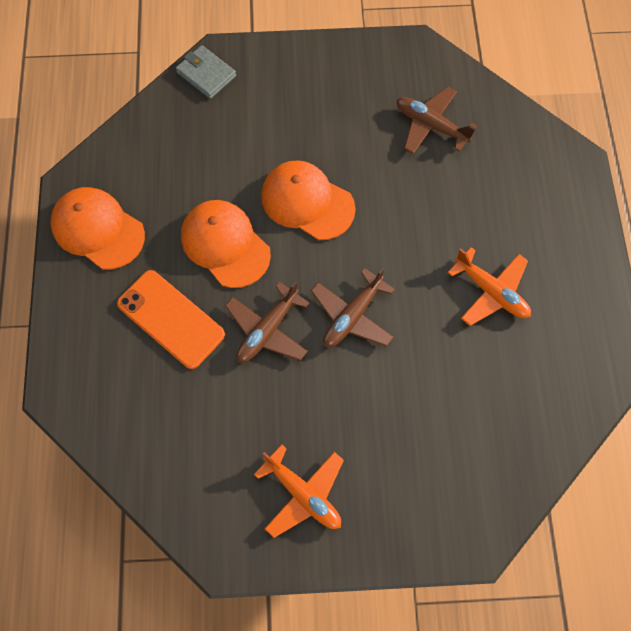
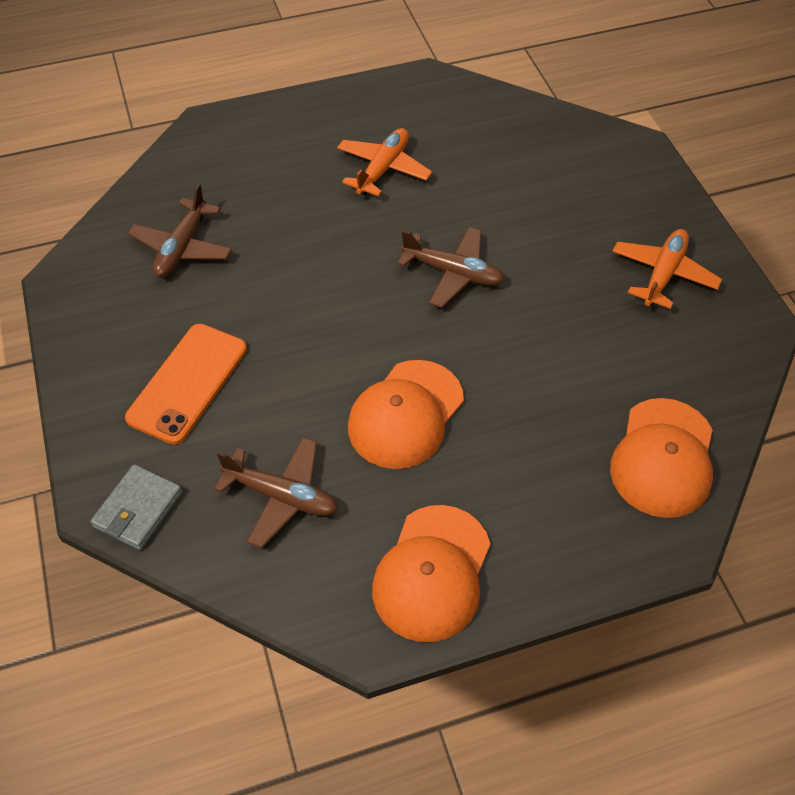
camera: 105 degrees left, 15 degrees down
(171, 319) = (526, 445): orange phone -> orange phone (187, 383)
(267, 330) = (500, 345): brown plane -> brown plane (282, 496)
(307, 202) = (320, 344): orange cap -> orange cap (663, 458)

